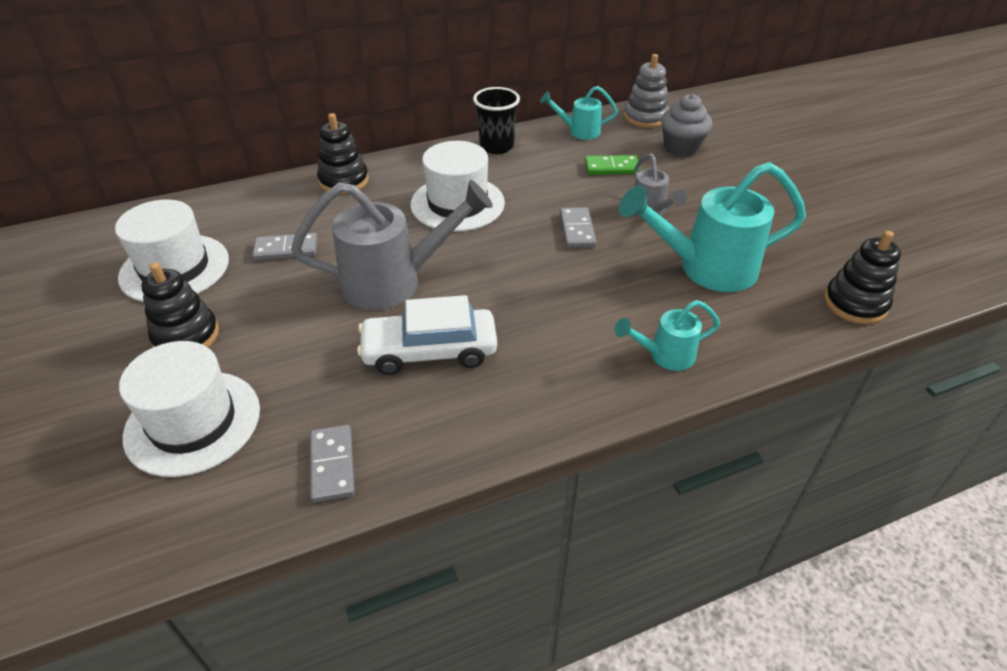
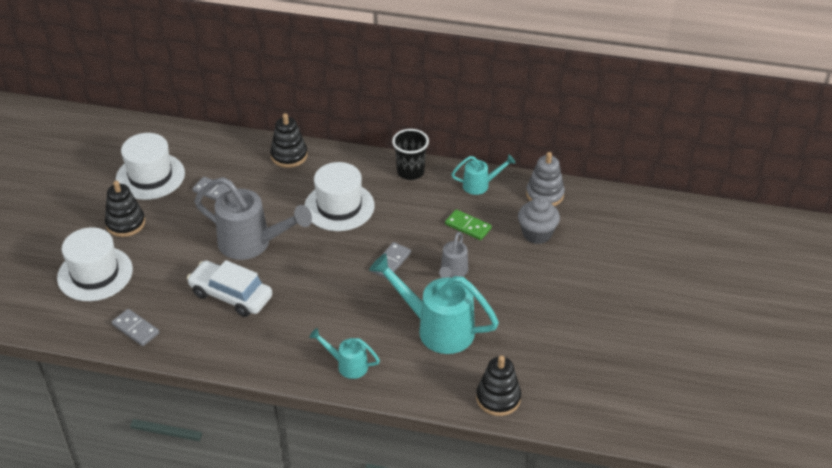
camera: 35 degrees right, 0 degrees up
(332, 465) = (136, 329): grey domino -> grey domino turned 75 degrees counterclockwise
(578, 131) = (480, 185): turquoise watering can -> turquoise watering can turned 135 degrees clockwise

